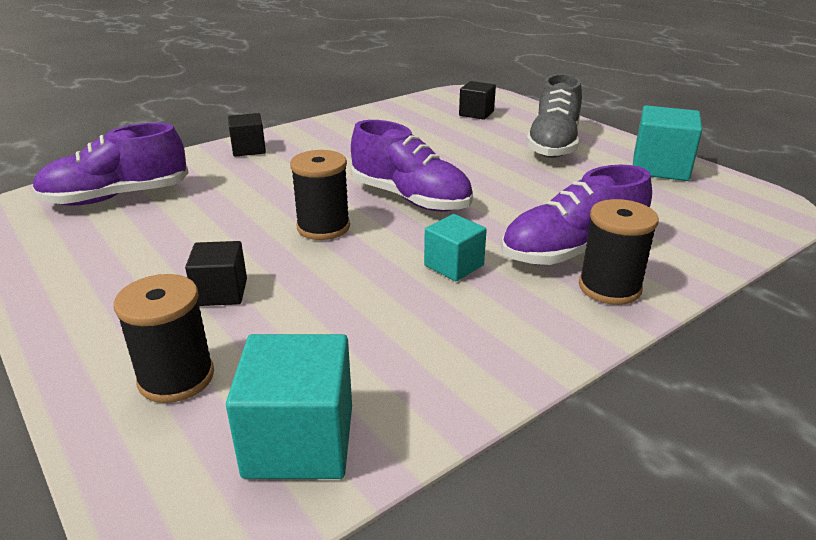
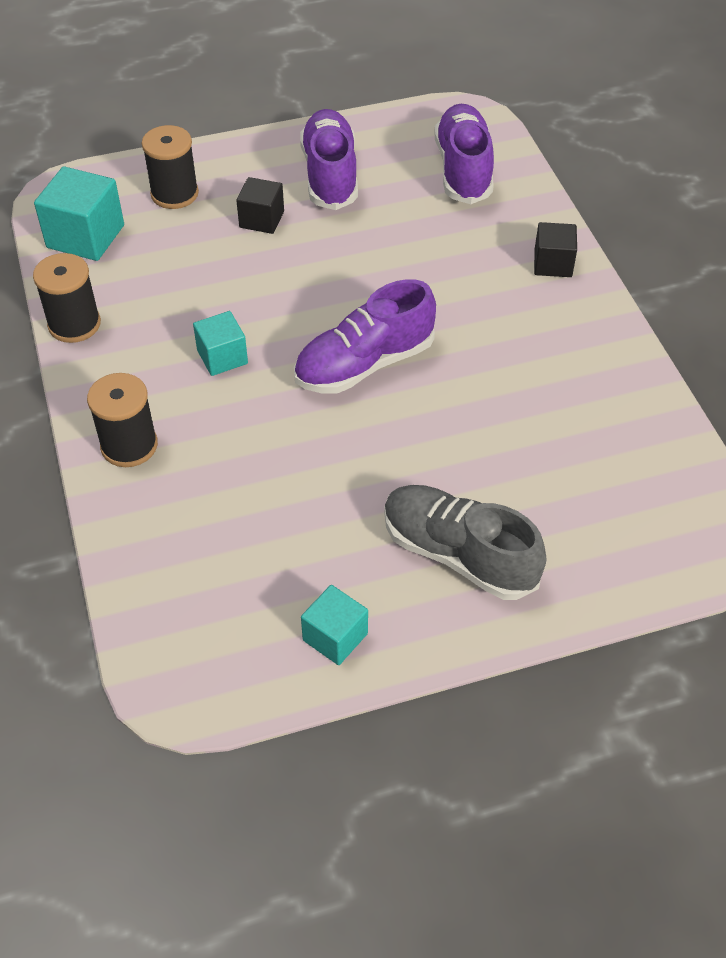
camera: 110 degrees right, 20 degrees up
(323, 227) = (335, 290): black spool -> black spool (74, 324)
(476, 113) = (612, 514): black cube -> none
(572, 251) = (197, 447): purple shoe -> purple shoe (330, 175)
(660, 167) = (335, 637): turquoise cube -> turquoise cube, size x0.62

